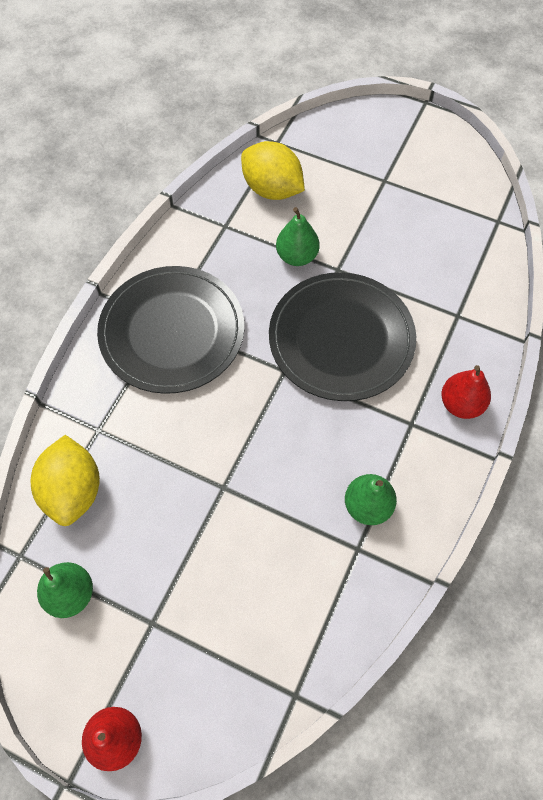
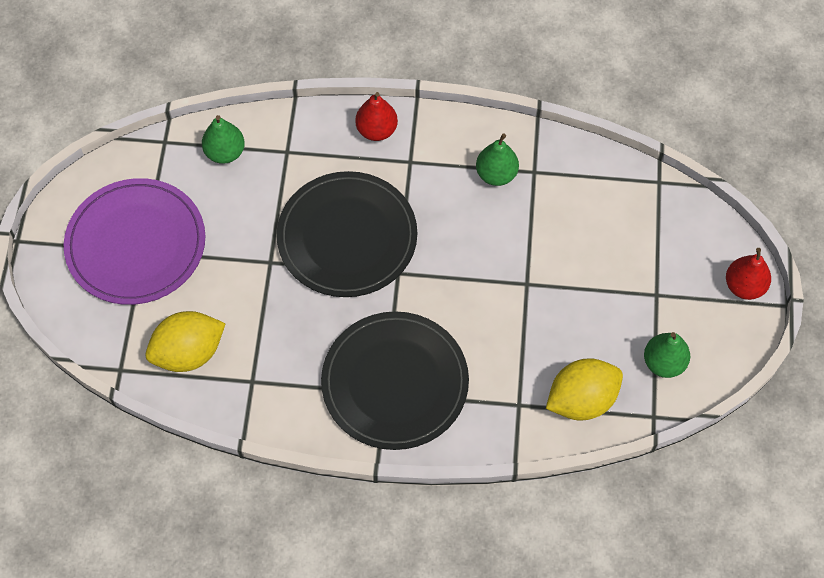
camera: 110 degrees left, 0 degrees up
(272, 189) = (189, 352): yellow lemon -> yellow lemon turned 45 degrees clockwise
(297, 256) = (267, 302): green pear -> green pear (225, 152)
(393, 177) = (136, 244): none -> purple plate

